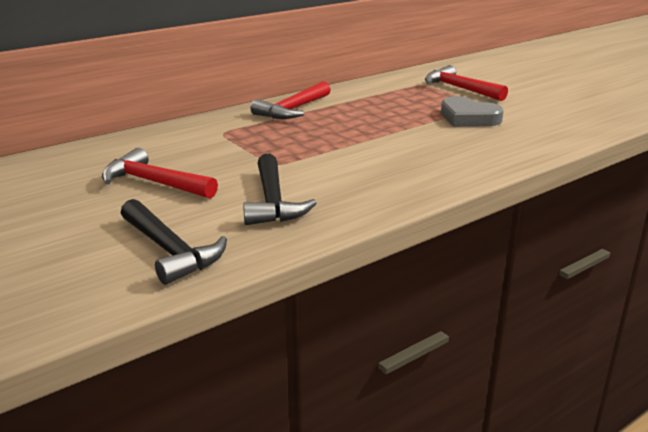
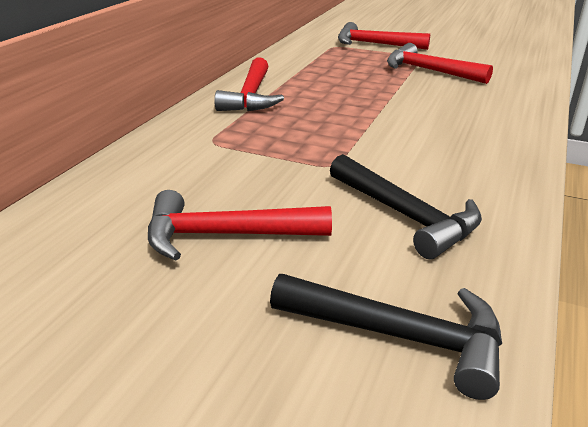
camera: 30 degrees left, 5 degrees up
(468, 118) = (429, 71): grey heart -> red hammer

